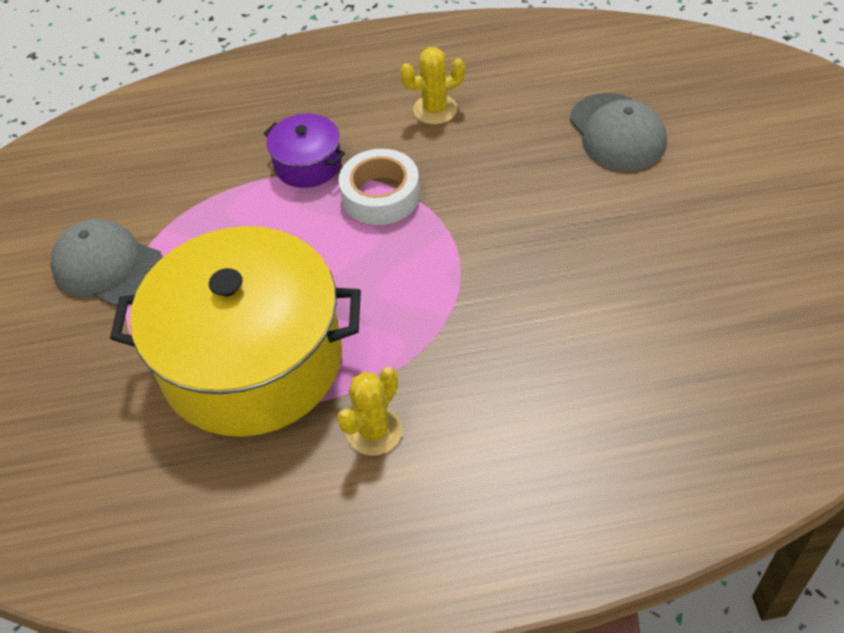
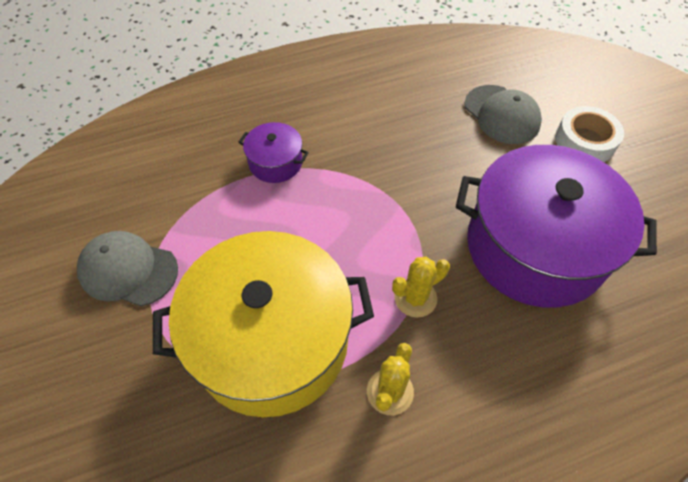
camera: 15 degrees left, 5 degrees up
(380, 195) = (339, 182): white tape -> white tape (585, 141)
(435, 110) = (363, 109): yellow cactus -> yellow cactus (415, 298)
(606, 296) = (535, 247): none -> purple pot

